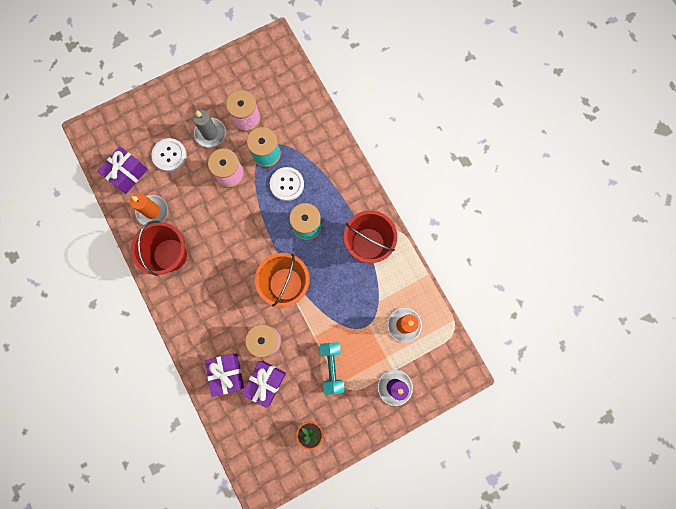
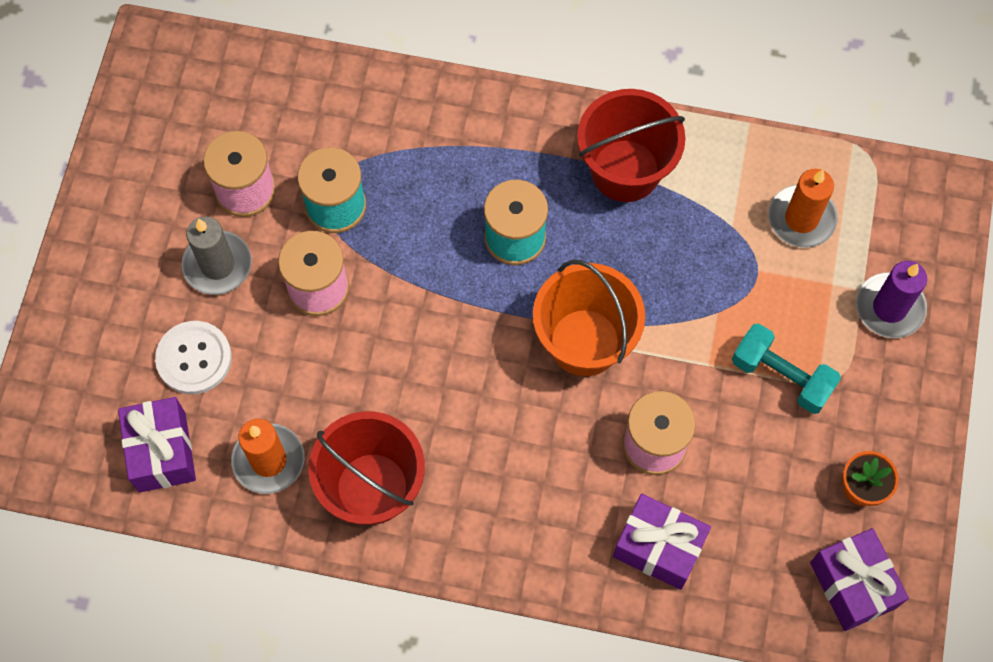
camera: 50 degrees left, 10 degrees down
(266, 382) = (723, 496): purple gift -> purple gift (853, 585)
(287, 184) = (417, 214): white button -> none

